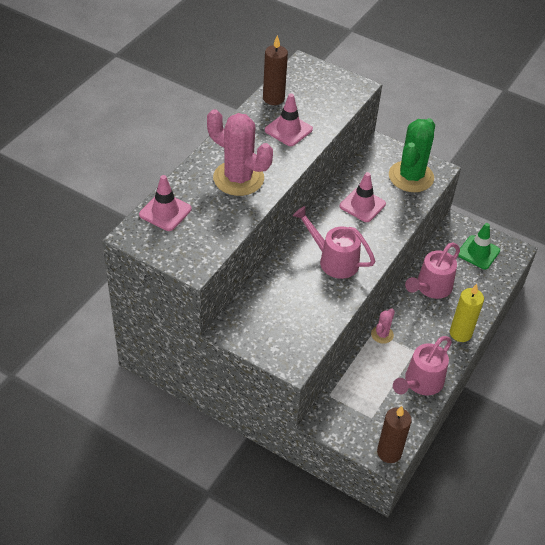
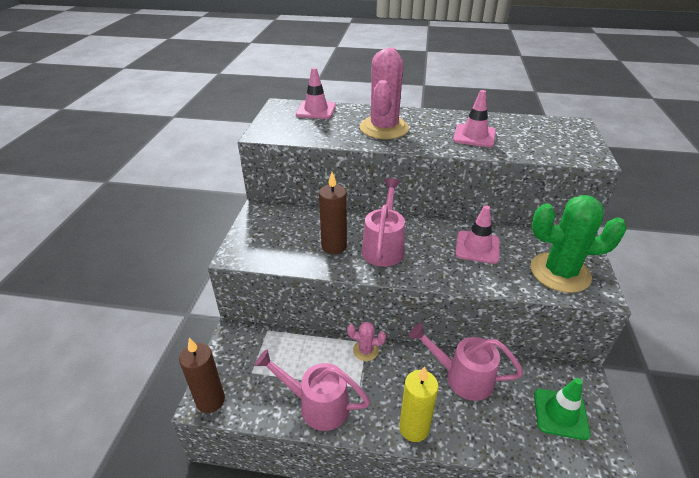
camera: 70 degrees right, 10 degrees down
(273, 98) = (506, 121): brown candle -> brown candle (334, 246)

